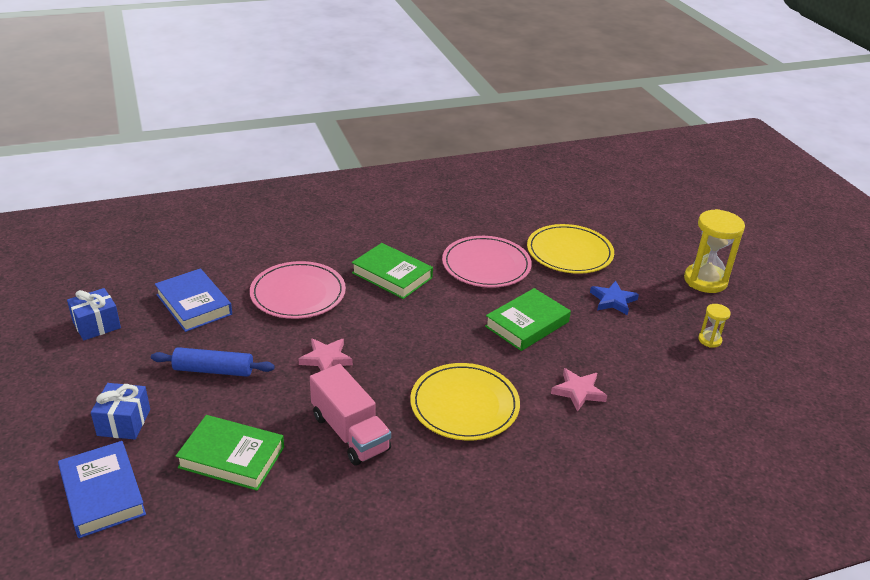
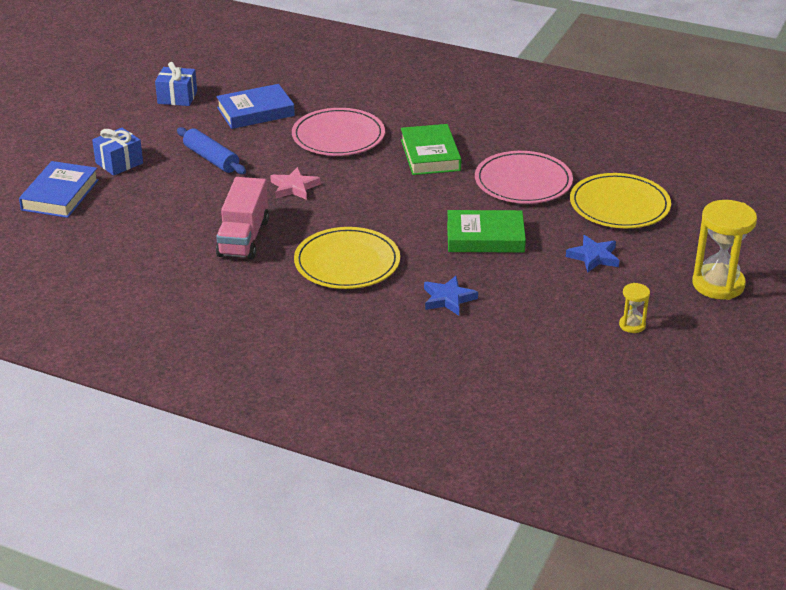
camera: 45 degrees right, 0 degrees up
(194, 304) = (255, 112): blue book -> blue book turned 60 degrees clockwise
(231, 457) = (153, 213): green book -> none
(578, 391) = (448, 299): pink star -> blue star

